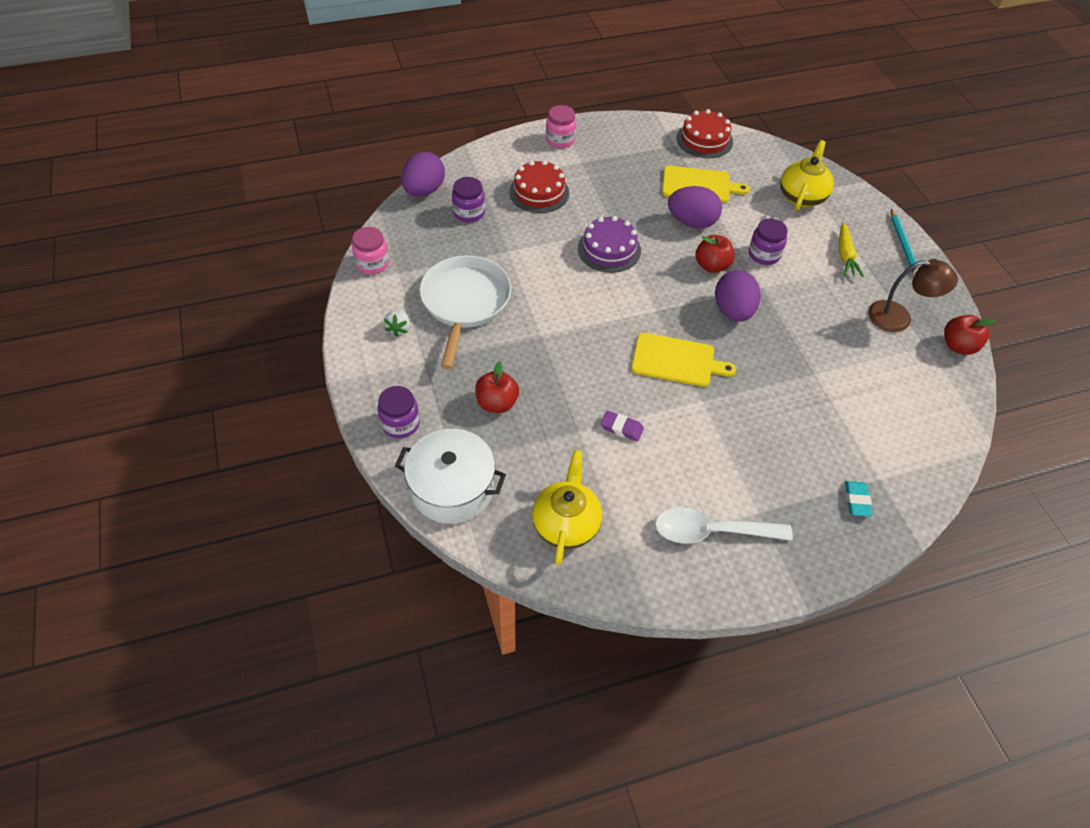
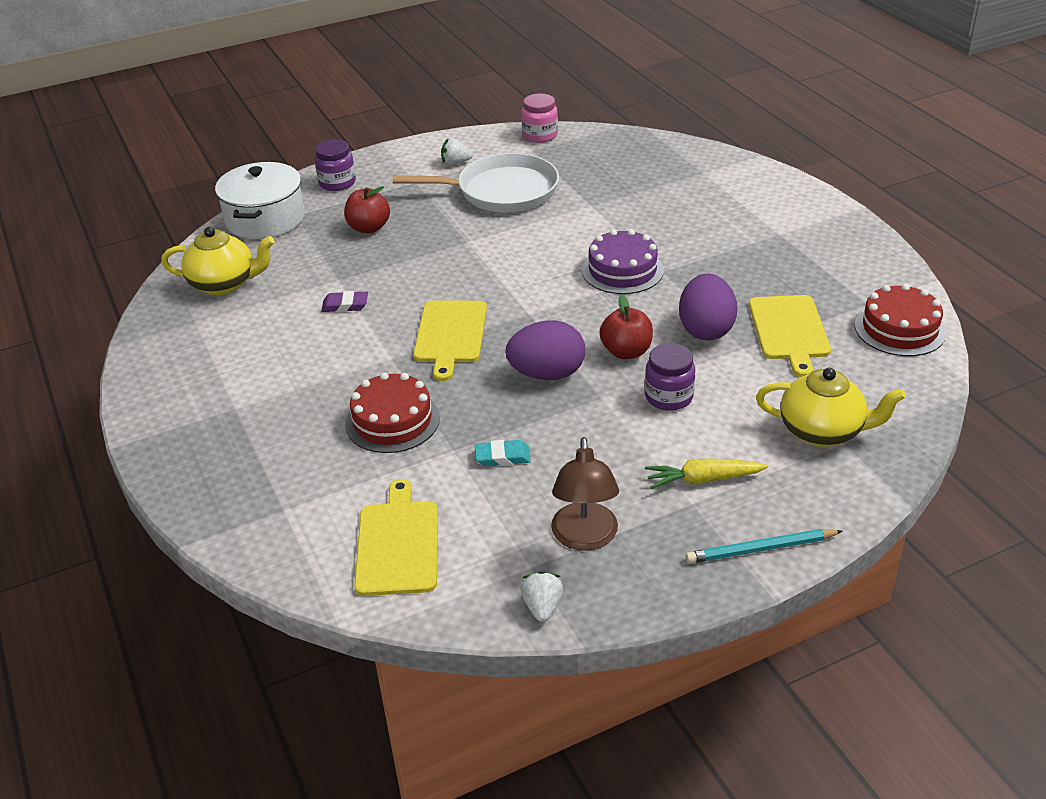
camera: 85 degrees right, 15 degrees down
(424, 191) = (665, 143): purple egg -> none
(469, 213) = (642, 174): purple jar -> none
(539, 192) = (702, 212): red cake -> red cake (392, 421)
(560, 140) = (814, 214): pink jar -> none
(621, 428) = (345, 305): purple eraser -> purple eraser turned 75 degrees clockwise
(711, 531) = (211, 375): white spoon -> none
(856, 500) = (250, 488): turquoise eraser -> turquoise eraser (502, 457)
(910, 412) = (397, 544): none -> yellow cutting board
(958, 346) = (542, 607): red apple -> white strawberry

